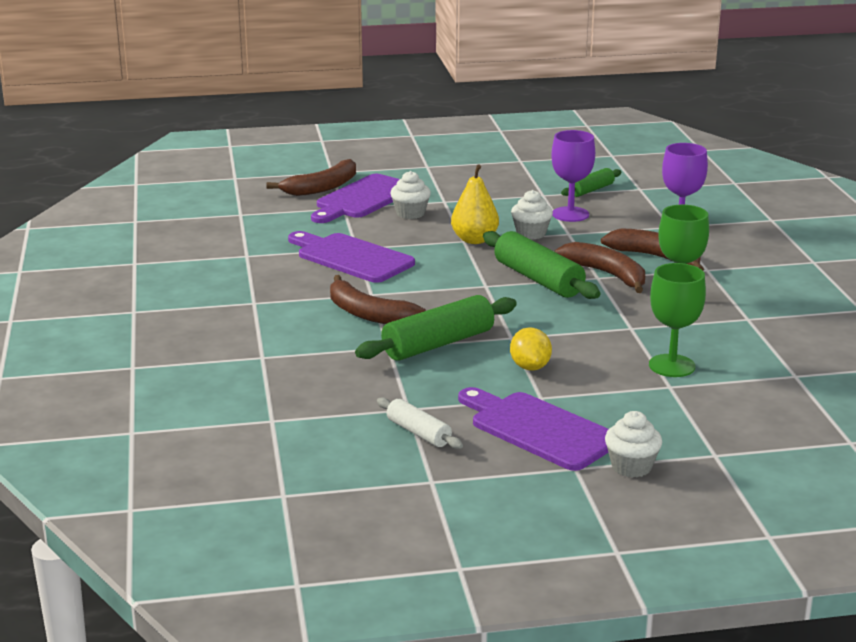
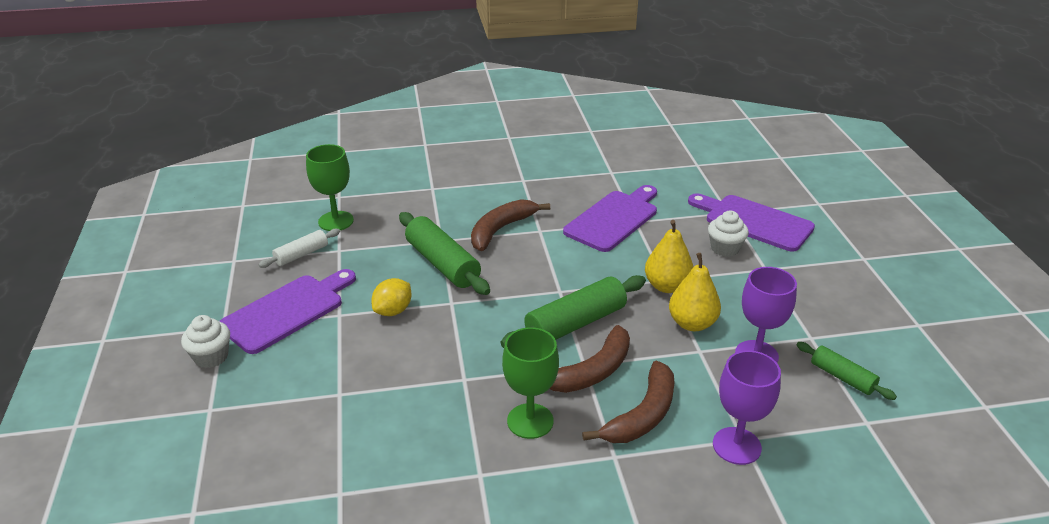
camera: 90 degrees right, 10 degrees up
(322, 187) = (774, 200): brown banana -> none
(530, 367) = (393, 311): yellow lemon -> yellow lemon turned 45 degrees counterclockwise
(531, 233) = (692, 323): white cupcake -> yellow pear
(671, 366) = (379, 399): green goblet -> green goblet (336, 221)

